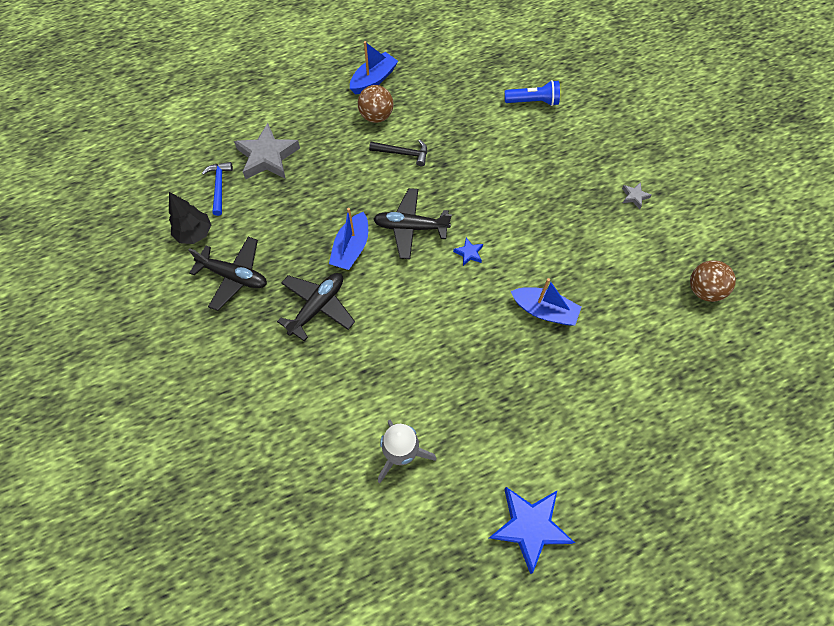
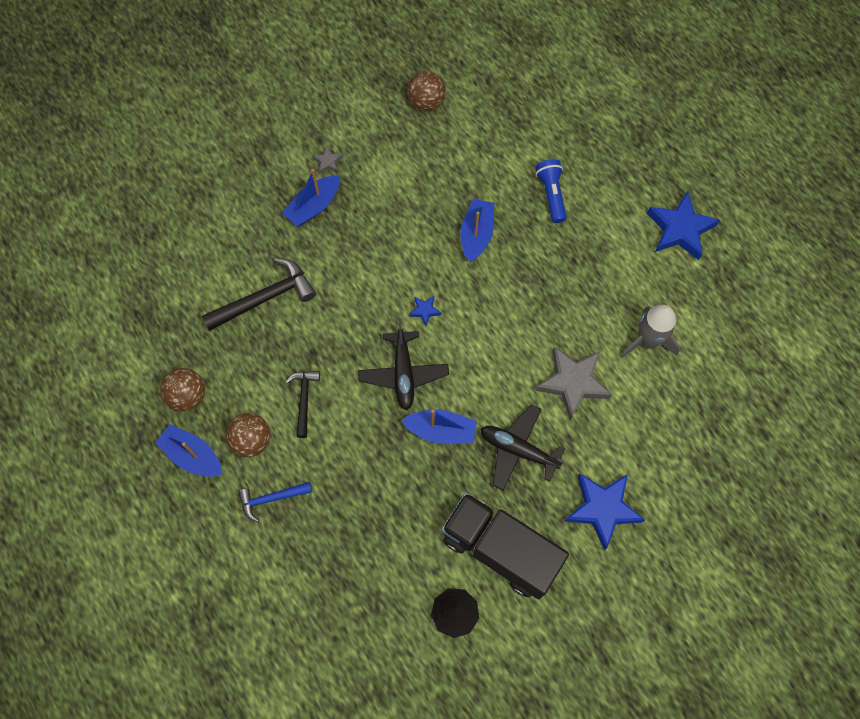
camera: 100 degrees left, 5 degrees up
(219, 186) = (384, 605): blue hammer -> blue hammer (271, 499)
(234, 276) = (500, 549): black plane -> black truck
(242, 368) = (602, 509): none -> blue star
(267, 157) = (331, 558): grey star -> grey star (573, 383)
(423, 80) = (188, 396): none -> brown ball
(500, 136) = (265, 298): none -> black hammer
(533, 101) = (209, 268): blue flashlight -> blue flashlight (551, 195)
(587, 180) = (313, 206): none -> blue boat

